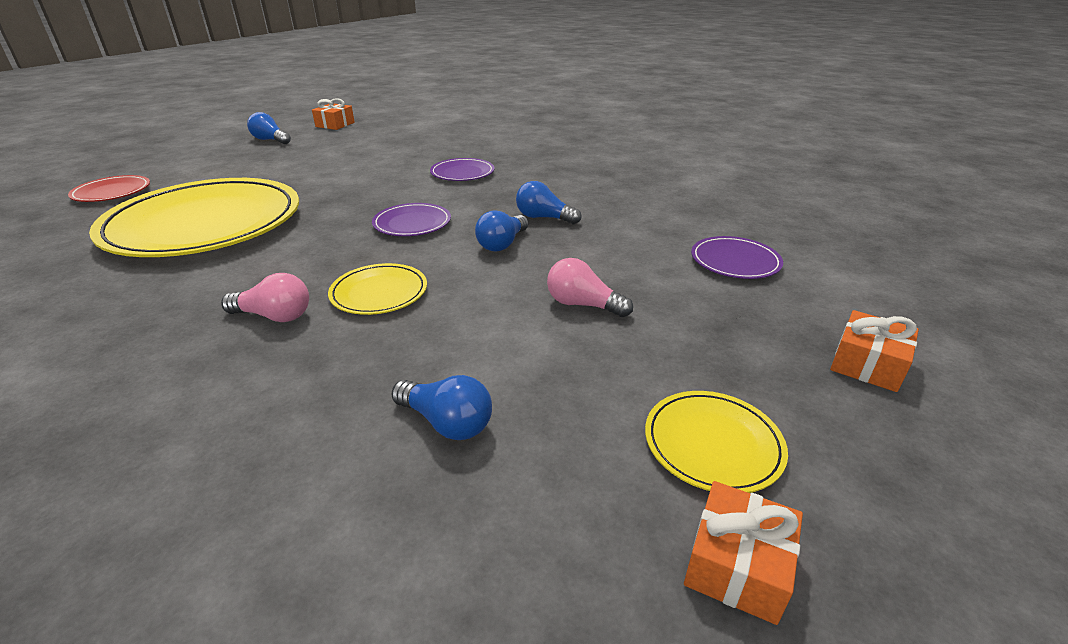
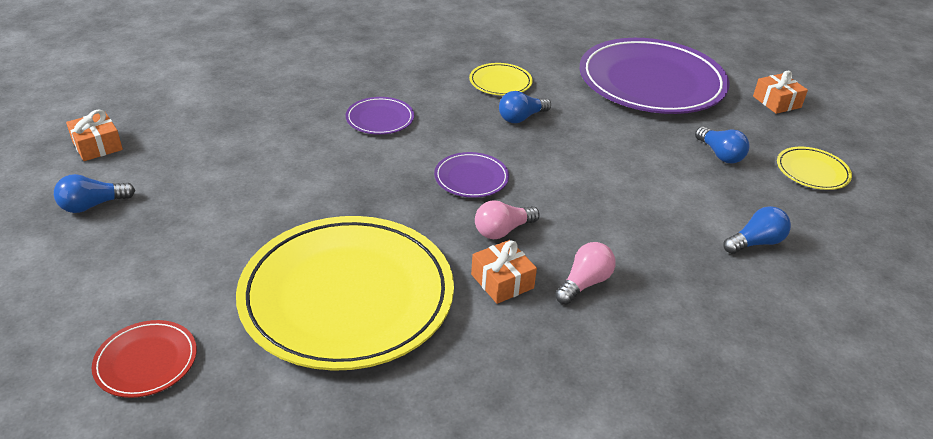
camera: 60 degrees left, 5 degrees up
(379, 293) = (585, 227): yellow plate -> yellow plate (500, 82)
(502, 244) = (551, 151): blue light bulb -> blue light bulb (720, 154)
(583, 305) = (664, 154): pink light bulb -> pink light bulb (503, 231)
(735, 261) = (651, 82): purple plate -> purple plate, size x2.37
(737, 564) = (883, 200): orange gift -> orange gift (502, 281)

